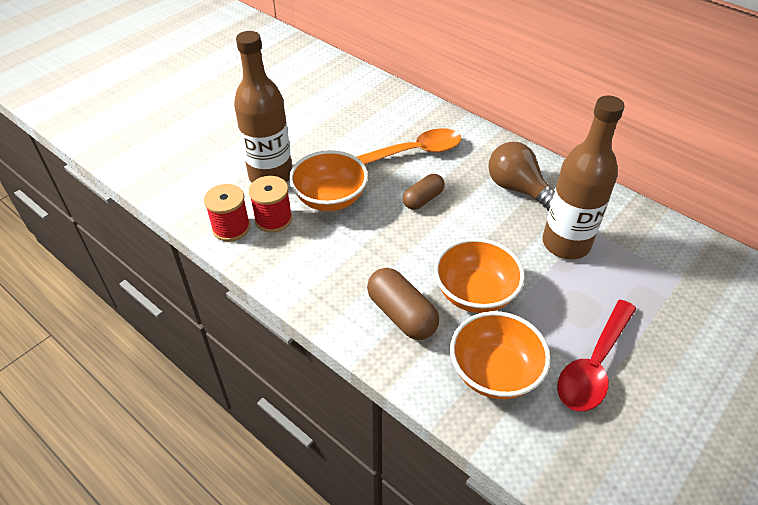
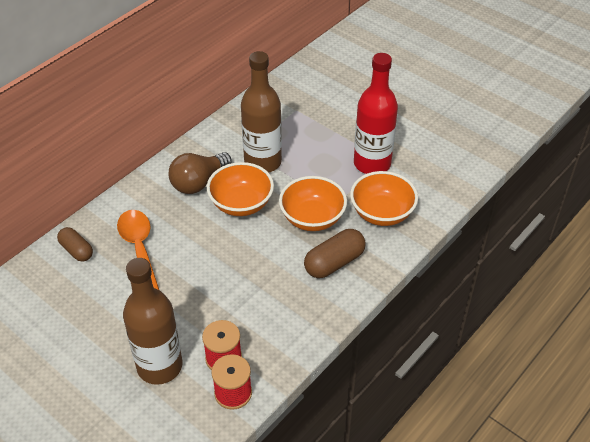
camera: 90 degrees left, 0 degrees up
(330, 198) = (198, 314): orange bowl -> orange bowl (241, 204)
(423, 199) = (205, 245): brown capsule -> brown capsule (76, 250)
(594, 365) = (372, 164): red spoon -> red bottle

